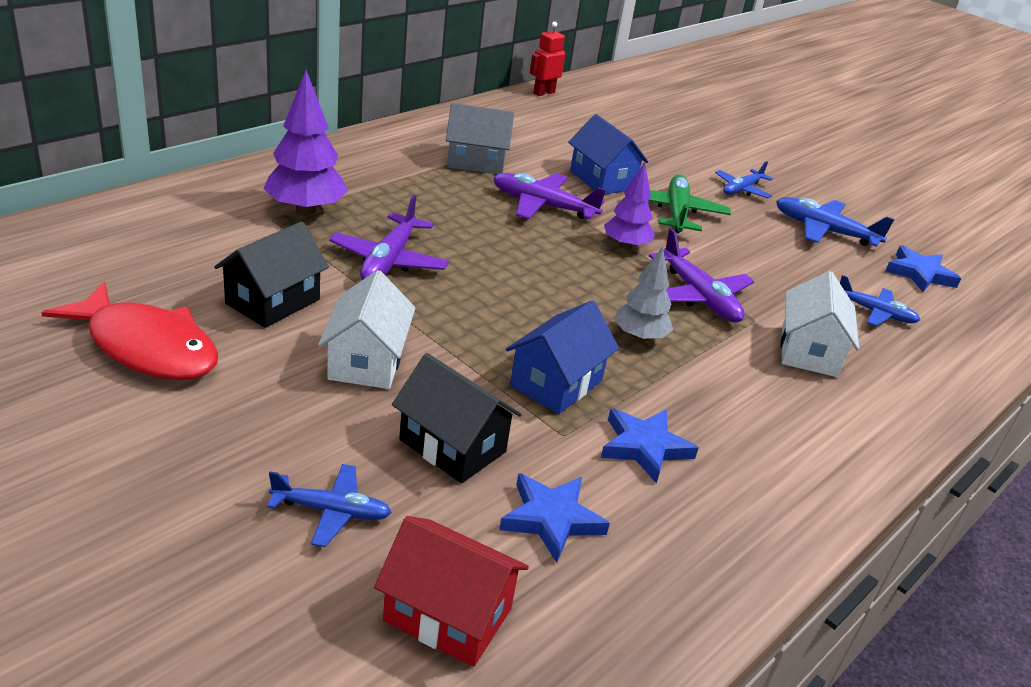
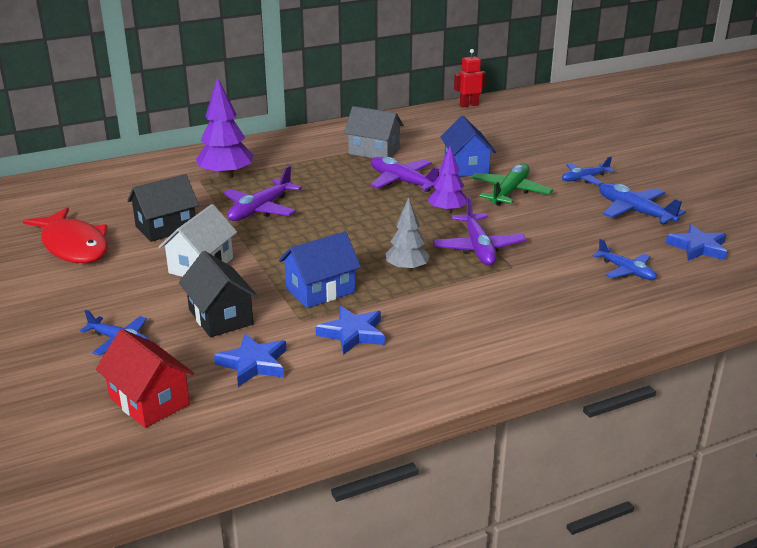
camera: 25 degrees right, 5 degrees down
(809, 351) = (540, 290): white house -> none

